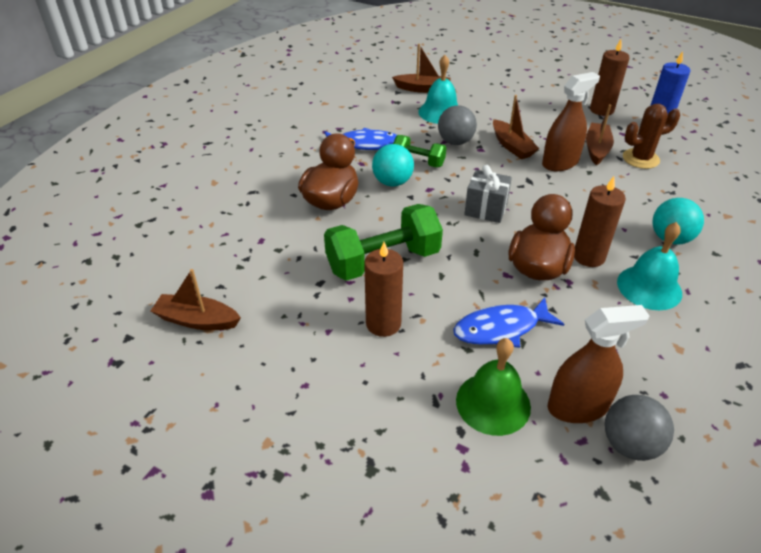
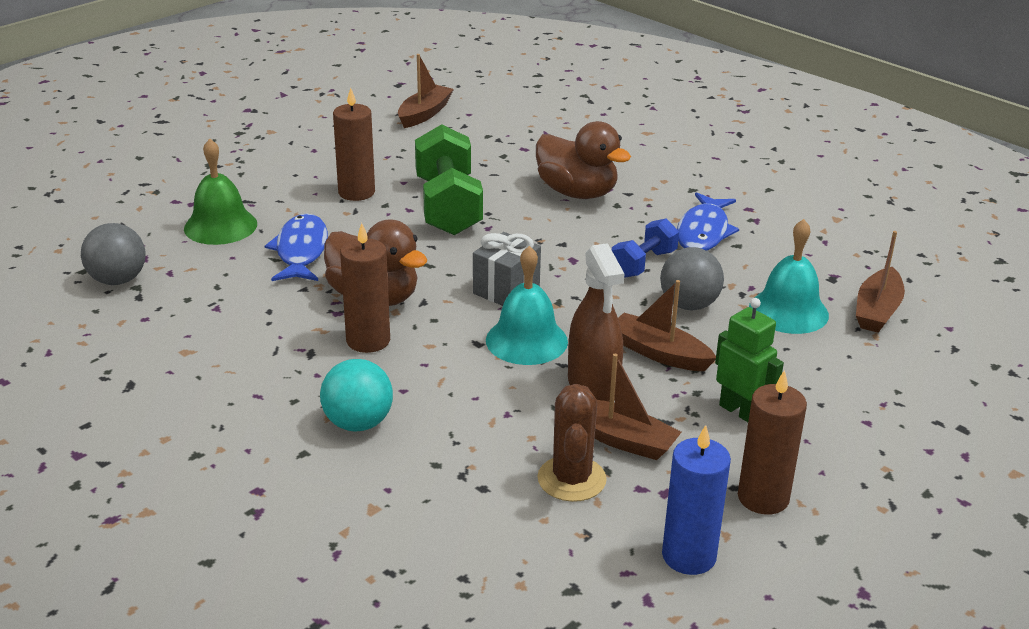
camera: 105 degrees right, 10 degrees down
(392, 182) = (600, 237): turquoise ball -> none
(418, 161) = (643, 264): green dumbbell -> blue dumbbell
(512, 146) = (659, 353): brown boat -> brown boat turned 45 degrees clockwise
(543, 119) = (740, 411): none -> green robot
(577, 407) = (177, 266): brown spray bottle -> none
(649, 287) = (285, 367): turquoise bell -> turquoise bell (526, 340)

